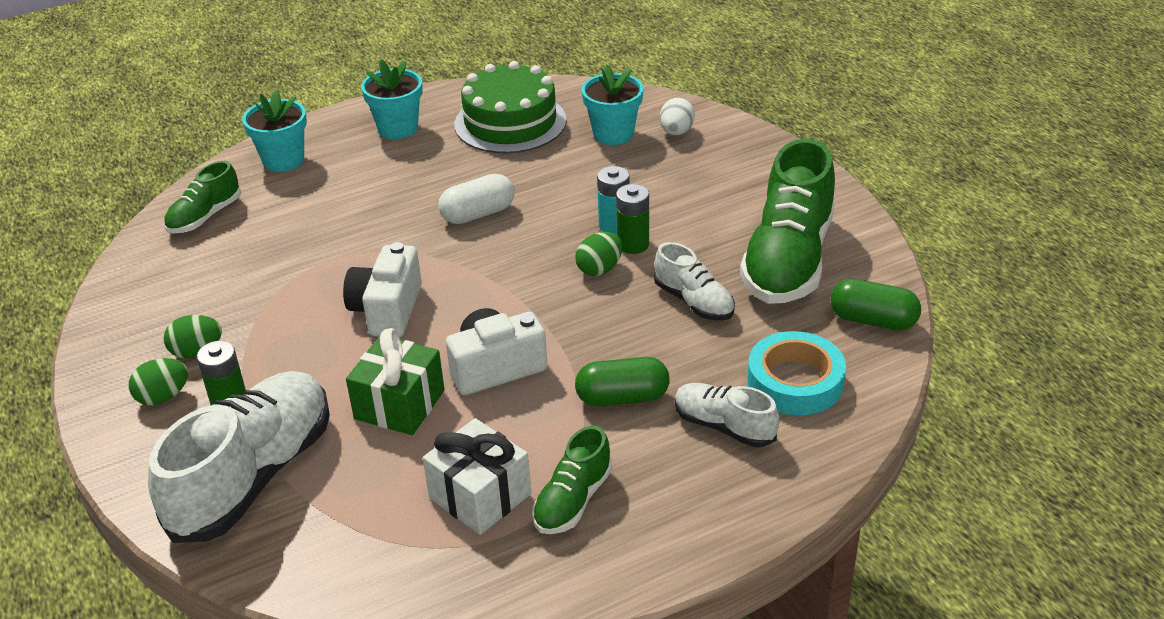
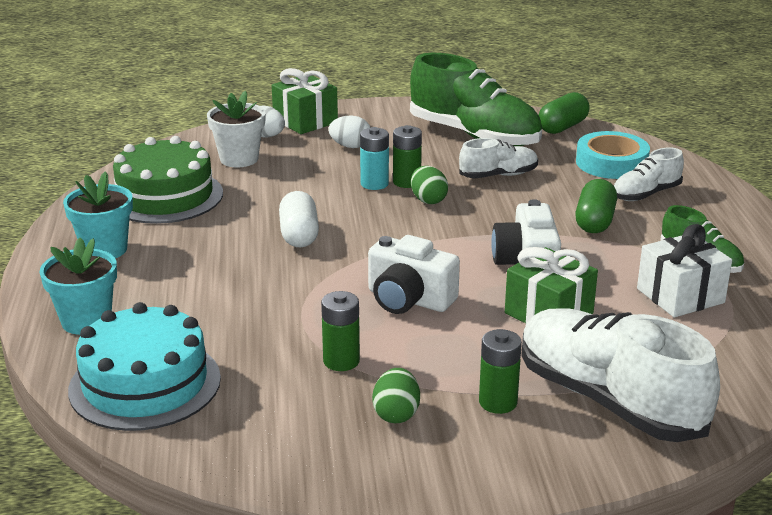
camera: 70 degrees left, 10 degrees down
(163, 397) = (458, 443): green egg -> none
(205, 217) = (145, 384): green shoe -> turquoise cake
(268, 300) = (341, 361): none -> green battery
(613, 134) = (239, 159): turquoise flower pot -> white flower pot
(692, 187) = (350, 146): none -> white egg
(732, 142) = (305, 121): none -> green gift

